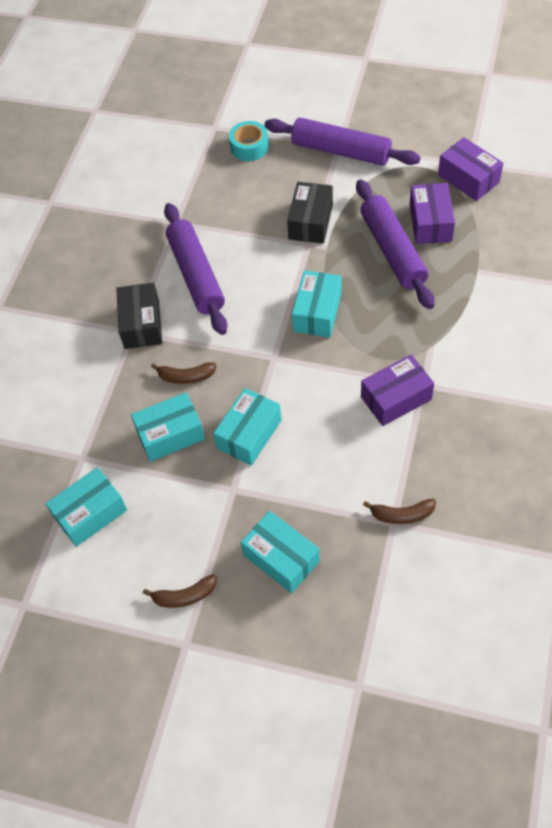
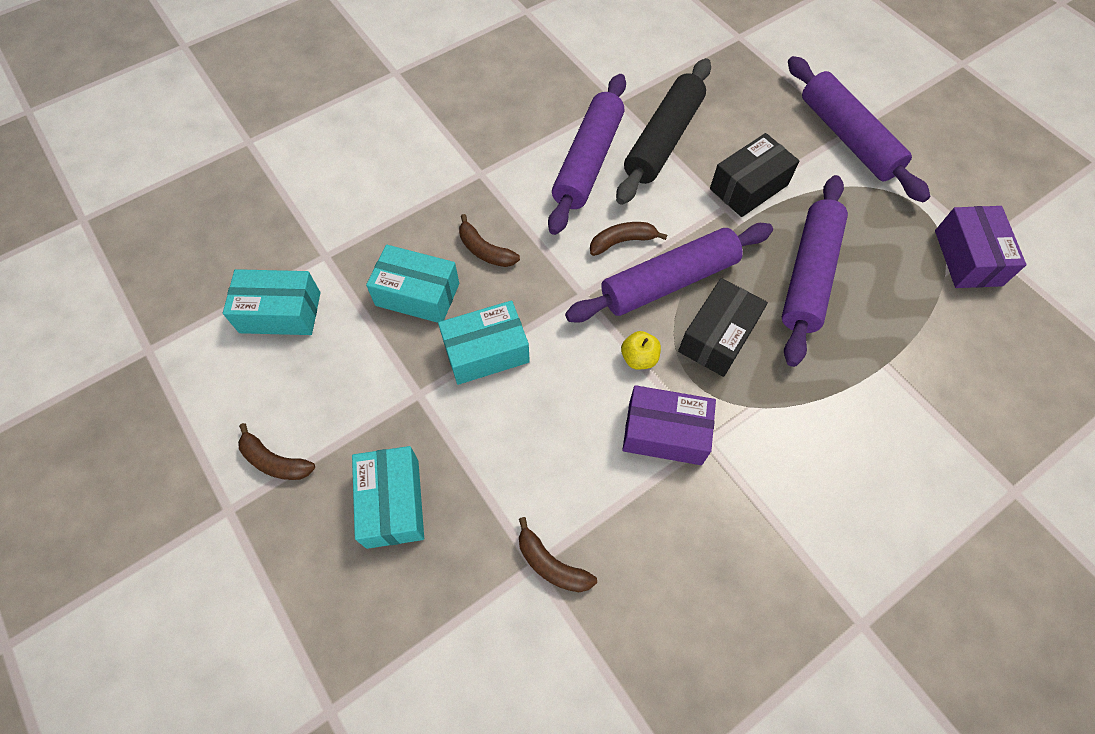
camera: 35 degrees right, 5 degrees up
(142, 324) = (495, 172): black box -> black box (717, 337)
(230, 228) = (663, 140): none -> black rolling pin
(249, 147) = (756, 75): turquoise tape -> none
(266, 309) = (622, 241): none -> brown banana
(317, 312) = (668, 281): turquoise box -> purple rolling pin
(342, 369) = (639, 358): none -> yellow apple
(430, 223) = (878, 275): purple box -> none

